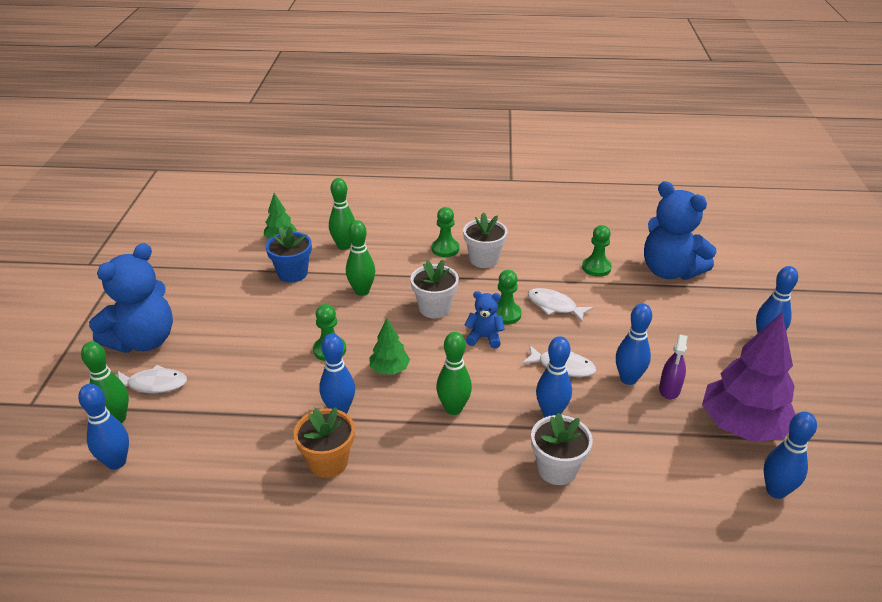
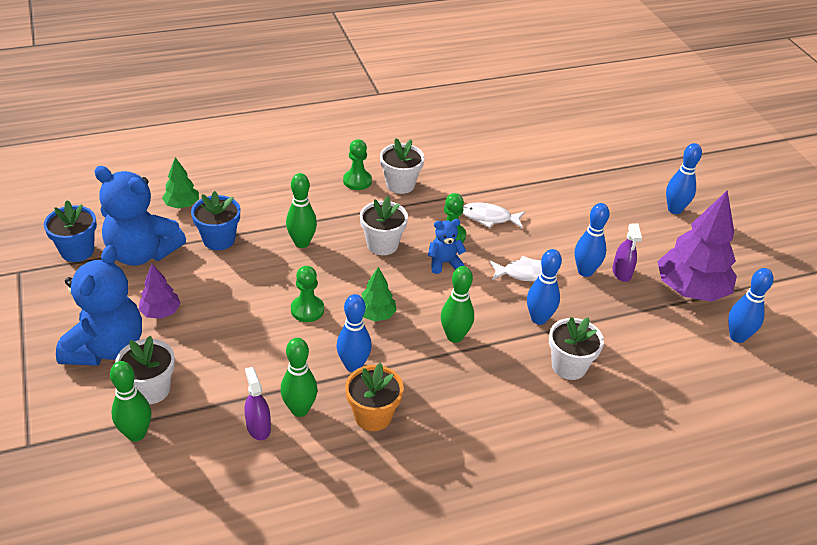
camera: 25 degrees left, 5 degrees up
(116, 462) = (167, 475): blue bowling pin -> none
(154, 384) = (151, 389): white fish -> white flower pot
(175, 258) = (77, 251): none -> blue flower pot
(205, 322) = (161, 312): none -> purple tree
(219, 443) = (258, 427): none -> purple spray bottle
(344, 246) = (254, 198): green bowling pin -> green bowling pin (299, 409)
(596, 268) = (506, 172): green pawn -> none
(669, 271) = (569, 162): blue teddy bear -> blue teddy bear (142, 253)

